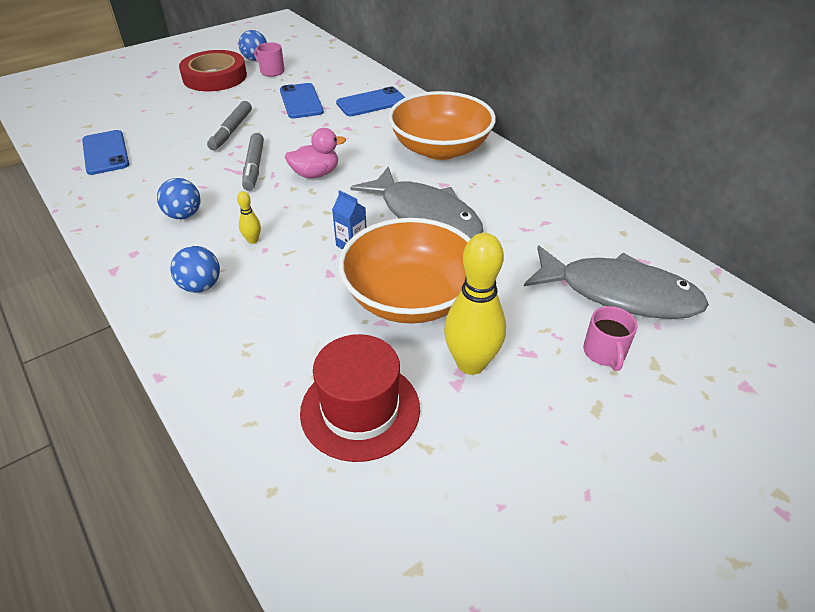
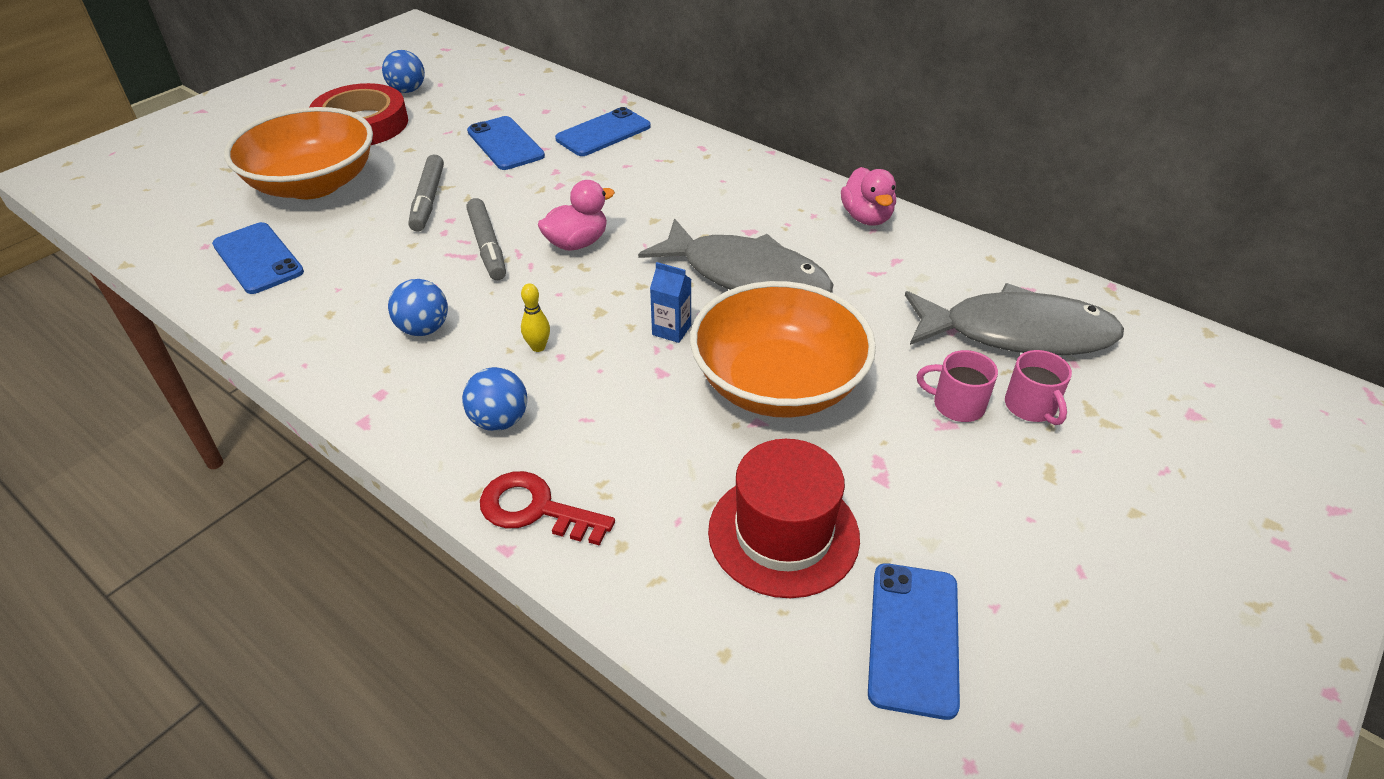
camera: 15 degrees left, 0 degrees up
(193, 353) = (535, 509): none -> red key
(271, 71) = (441, 105): pink mug -> pink mug (956, 405)
(422, 515) = (913, 638): none -> blue phone
(440, 148) = (724, 184): orange bowl -> orange bowl (313, 184)
(471, 363) = (887, 450): yellow bowling pin -> none
(537, 187) = (866, 217): none -> pink duck

